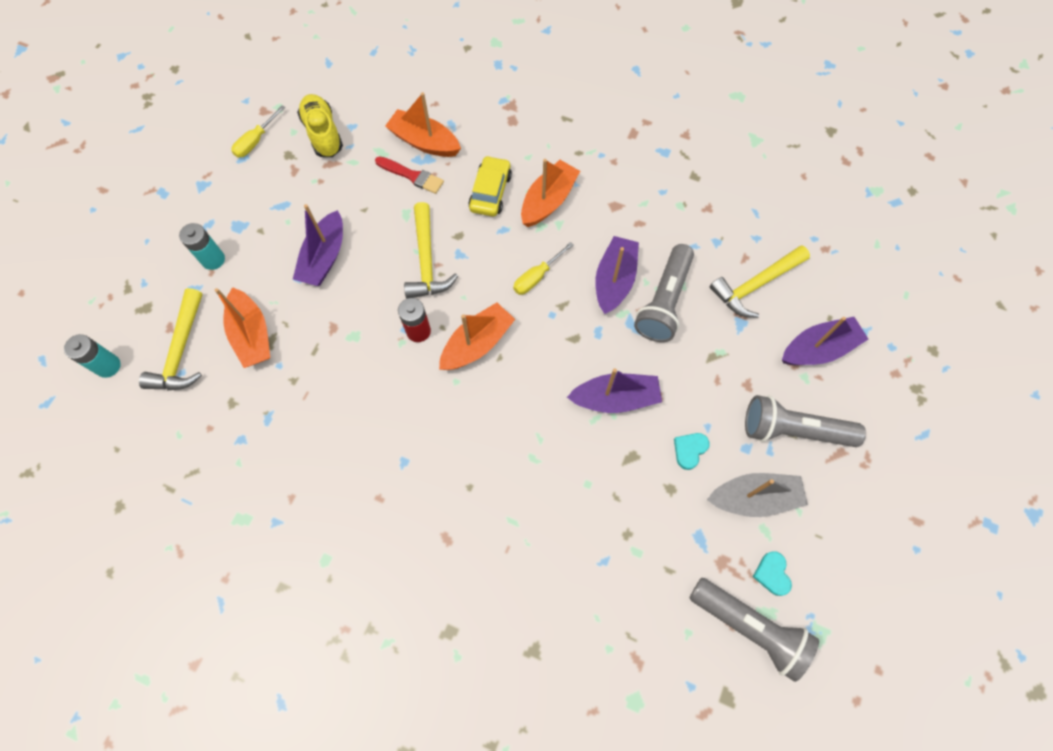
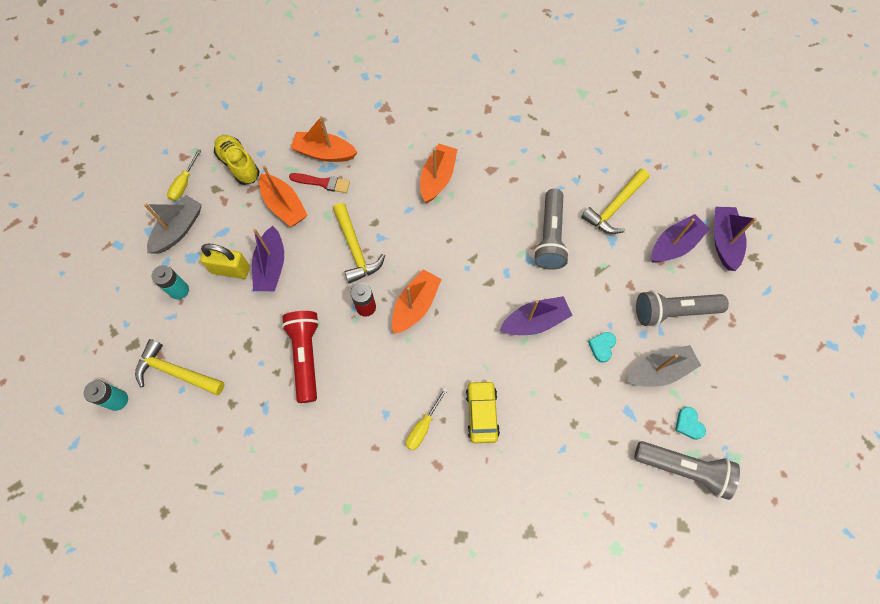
camera: 15 degrees left, 0 degrees up
(181, 351) = (176, 372): yellow hammer -> yellow hammer turned 120 degrees clockwise
(234, 191) = (178, 230): none -> grey boat
(252, 335) = (231, 344): orange boat -> orange boat (284, 206)
(278, 250) = (231, 270): none -> yellow padlock
(332, 371) = (306, 356): none -> red flashlight
(490, 192) = (389, 181): yellow car -> yellow car (481, 413)
(536, 277) = (446, 241): yellow screwdriver -> yellow screwdriver (423, 427)
(614, 280) = (507, 229): purple boat -> purple boat (723, 241)

